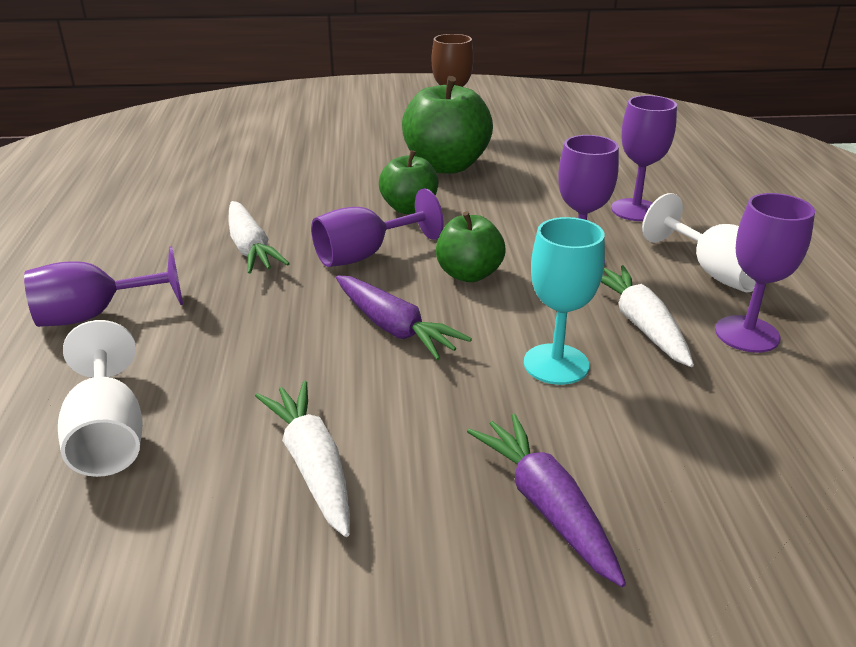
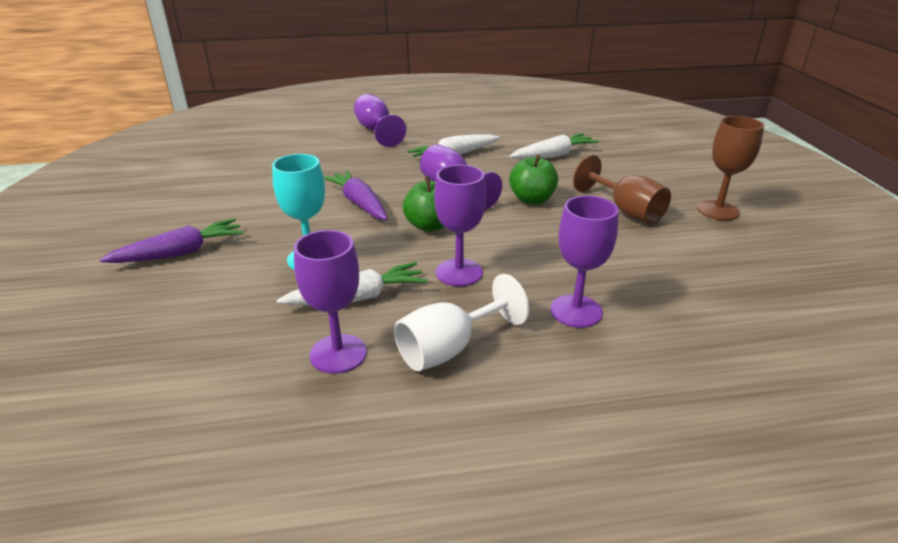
camera: 85 degrees right, 0 degrees up
(108, 435) = (277, 148): white goblet -> none
(313, 466) = (238, 192): white carrot -> white carrot (553, 155)
(394, 327) = (359, 203): purple carrot -> purple carrot turned 105 degrees clockwise
(446, 166) = (626, 211): green apple -> brown goblet

